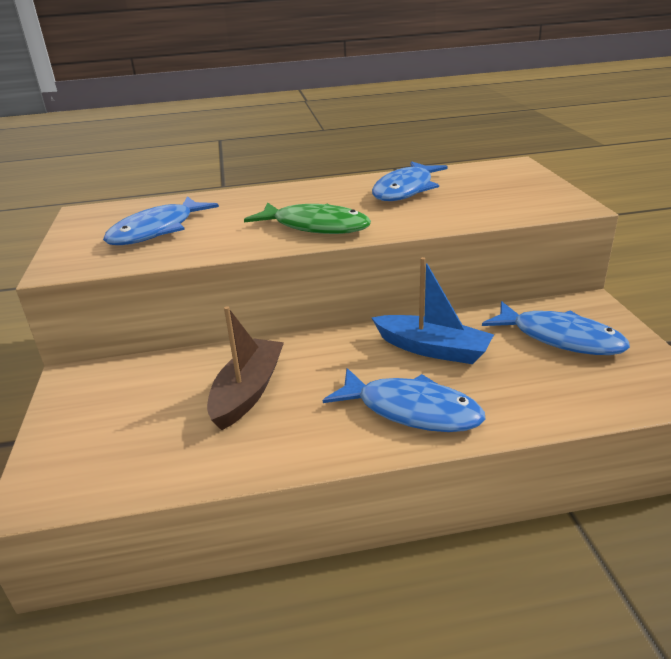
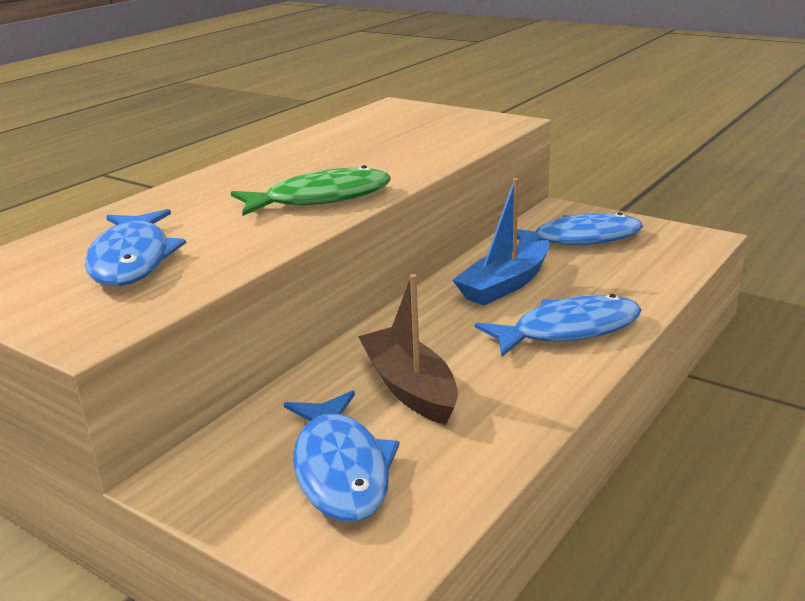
camera: 45 degrees left, 5 degrees down
(405, 190) = (338, 147): blue fish -> blue fish (340, 469)
(432, 349) = (505, 285): blue boat -> blue boat turned 150 degrees clockwise

